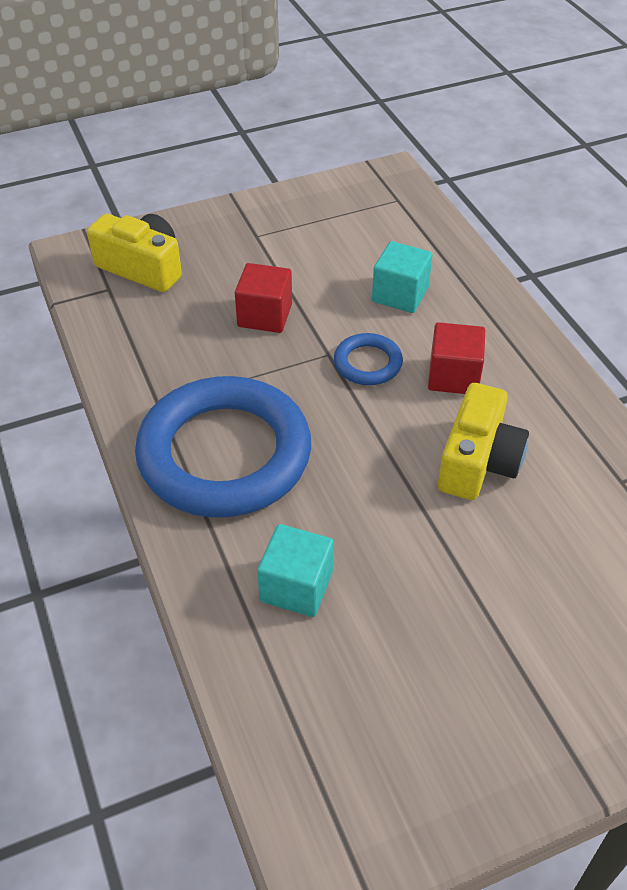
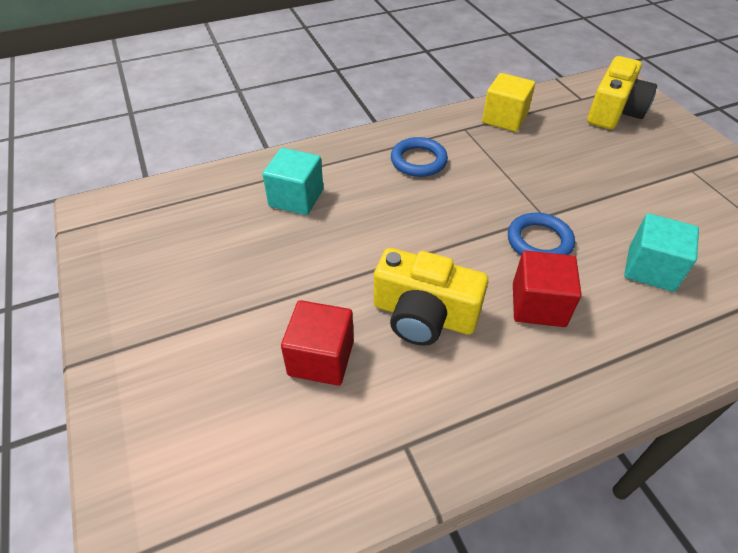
camera: 90 degrees right, 0 degrees up
(142, 363) = (504, 118): none -> yellow cube
(224, 454) = (418, 161): blue ring -> blue ring, size x0.43
(265, 315) = (581, 177): red cube -> red cube (321, 358)

